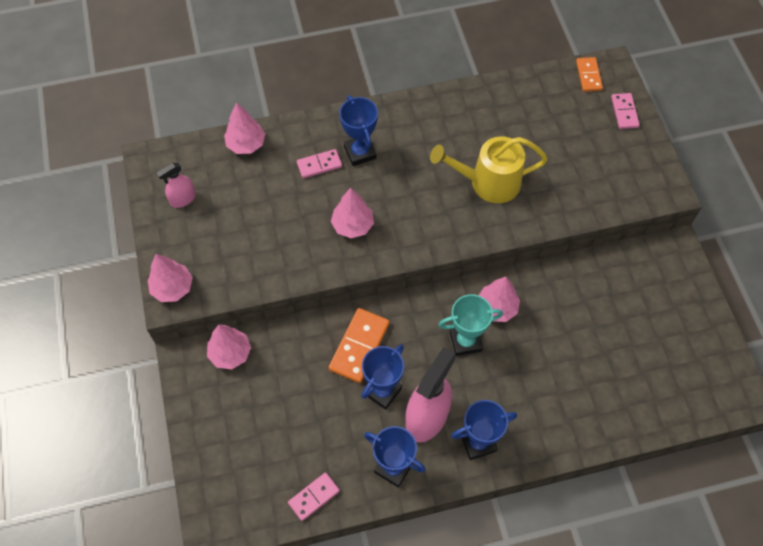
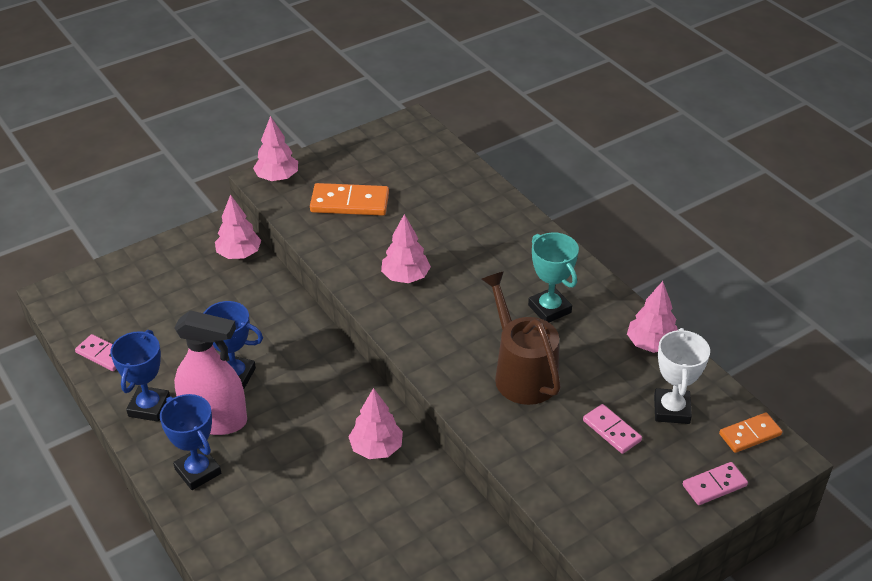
camera: 70 degrees right, 20 degrees down
(183, 199) = (377, 156): pink spray bottle -> none
(246, 144) = (464, 177): pink tree -> pink tree (651, 344)
(319, 165) = (468, 233): pink domino -> pink domino (612, 430)
(359, 346) = (281, 344): orange domino -> orange domino (349, 203)
(360, 152) = (502, 258): blue trophy -> none
(465, 341) = (321, 430): turquoise trophy -> turquoise trophy (549, 309)
(488, 183) = (521, 373): yellow watering can -> brown watering can
(553, 108) = (671, 410): none -> white trophy

